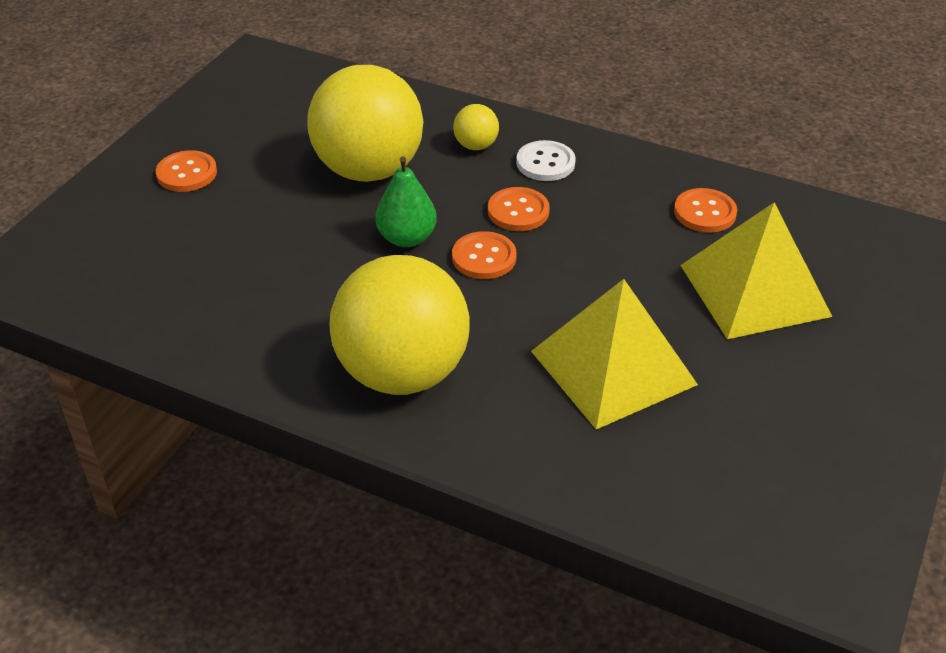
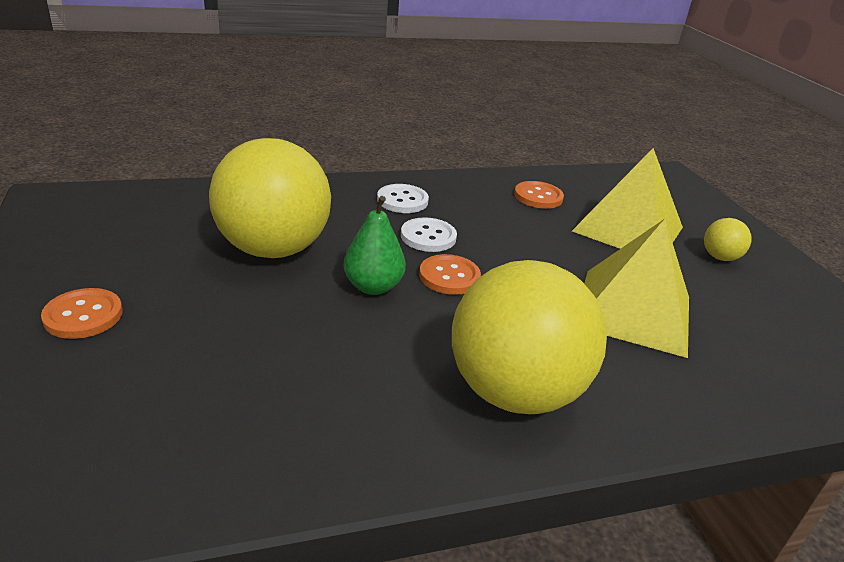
camera: 45 degrees left, 10 degrees down
(476, 146) = (337, 205): yellow ball -> yellow ball (720, 257)
(518, 211) = (428, 237): orange button -> white button

